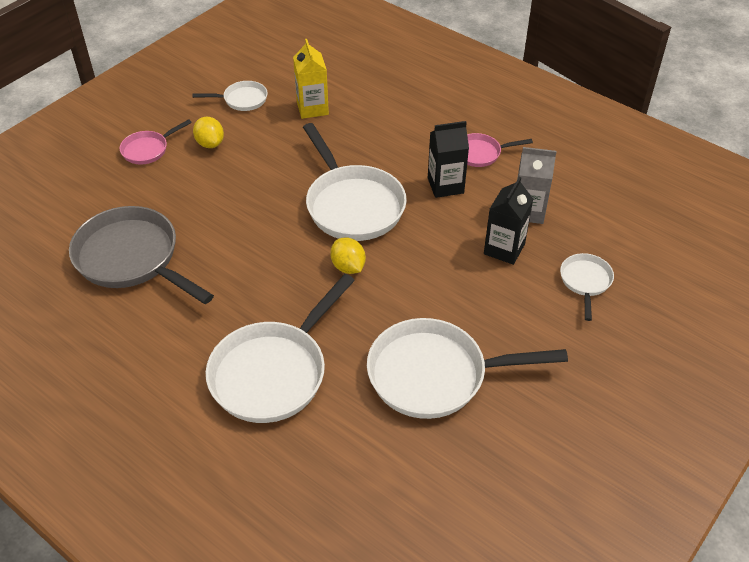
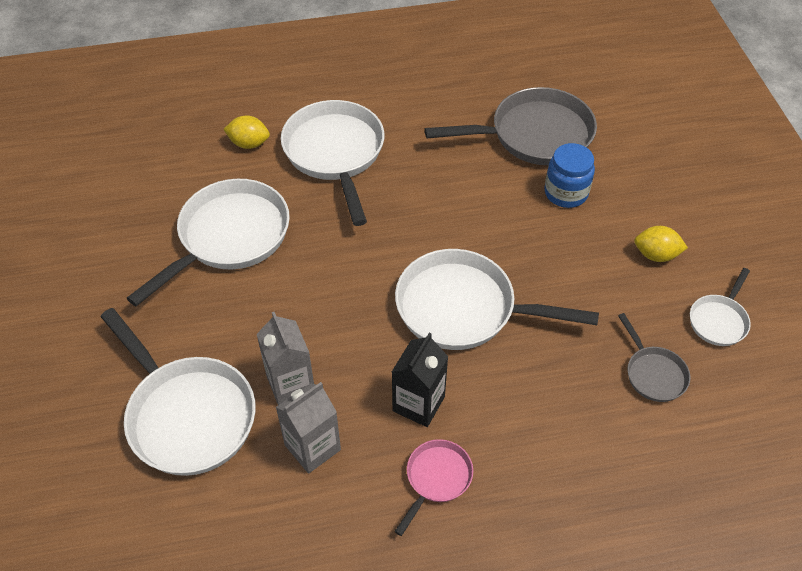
camera: 130 degrees right, 5 degrees up
(148, 150) = (683, 207): pink pan -> none
(187, 210) = (566, 193): none -> blue jar
(312, 108) = (653, 373): yellow carton -> grey pan
(348, 267) = (390, 256): yellow lemon -> yellow lemon (249, 144)
(504, 249) = (290, 384): black carton -> grey carton
(585, 282) = (187, 415): white pan -> white pan, size x2.01

